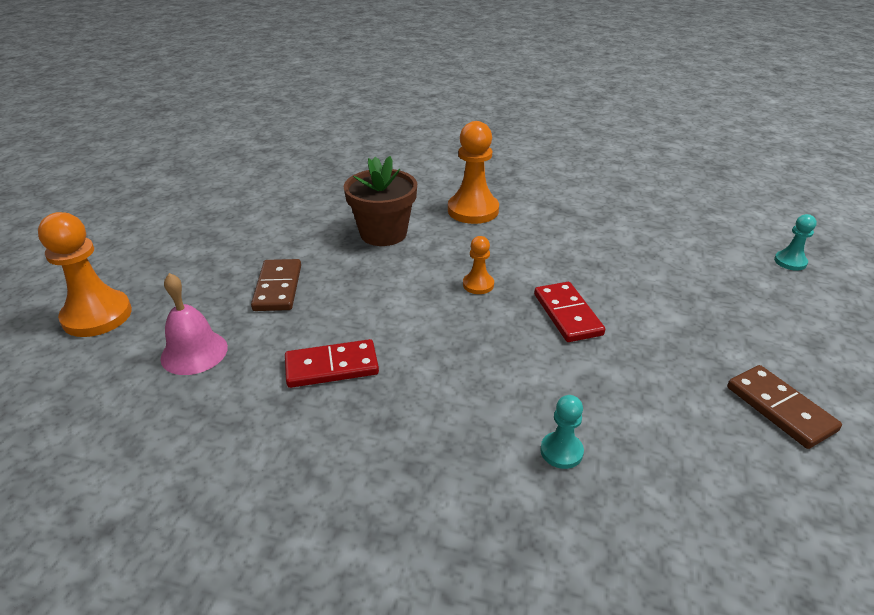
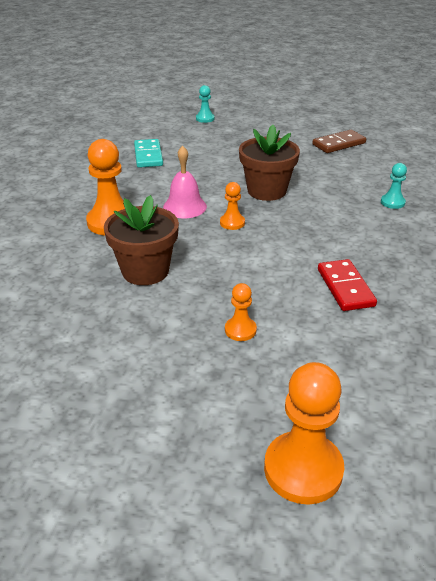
camera: 90 degrees left, 0 degrees up
(194, 352) = (347, 370): pink bell -> pink bell (184, 207)
(277, 288) = (240, 330): brown domino -> orange pawn
(567, 314) = (266, 191): red domino -> brown flower pot
(637, 222) = (148, 155): none -> turquoise domino

